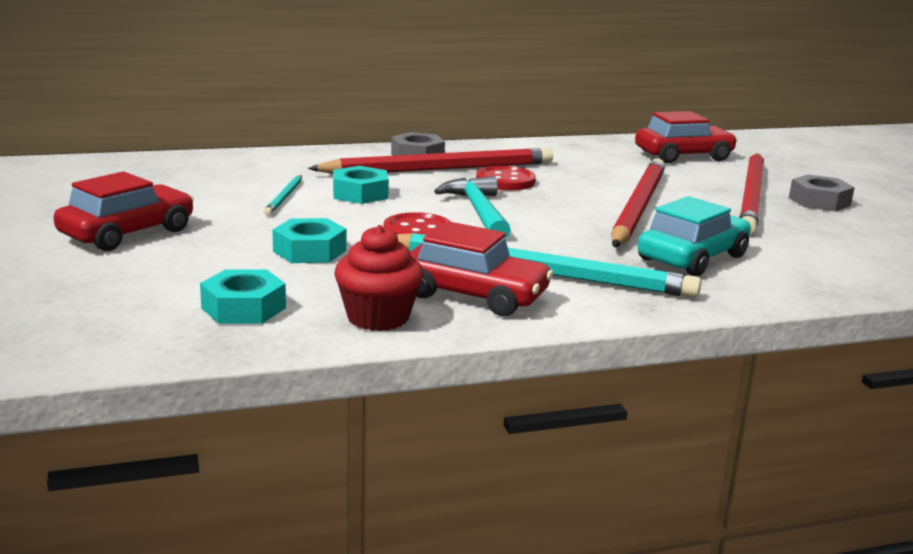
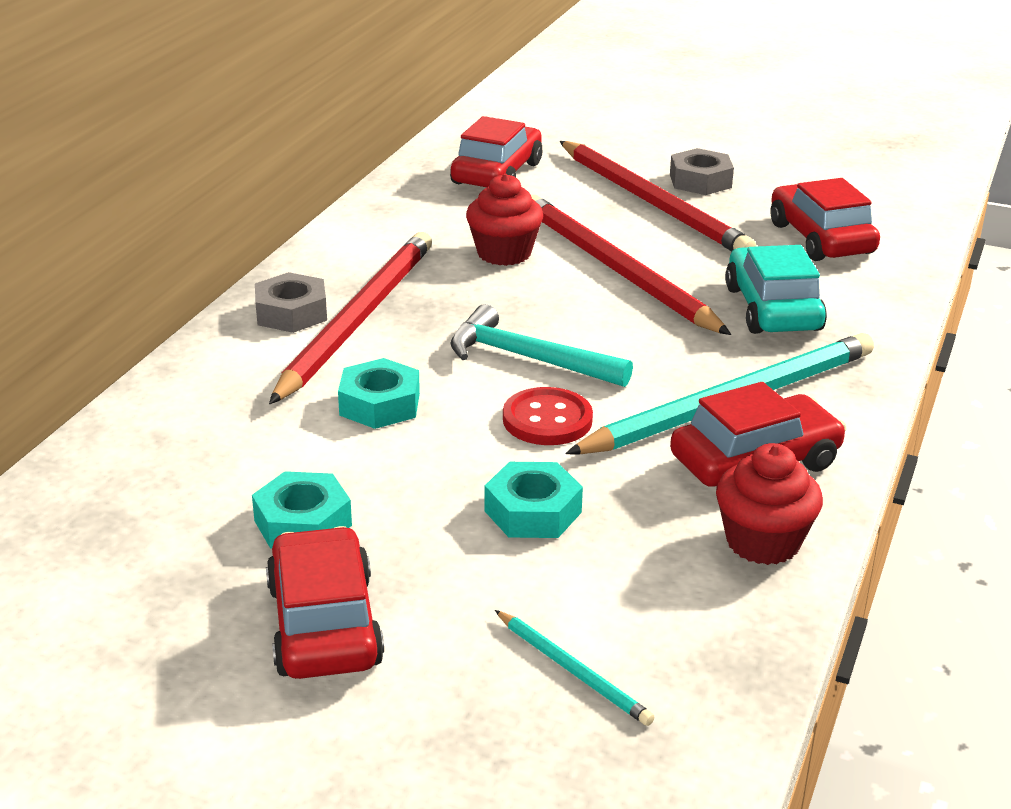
camera: 50 degrees left, 10 degrees up
(243, 308) = (661, 619): turquoise nut -> turquoise nut (303, 523)
(284, 197) = (328, 460): turquoise pencil -> turquoise pencil (573, 671)
(505, 181) = (449, 300): red button -> none
(590, 179) = (504, 253): none -> red cupcake
(834, 250) = (821, 238): none -> red car

